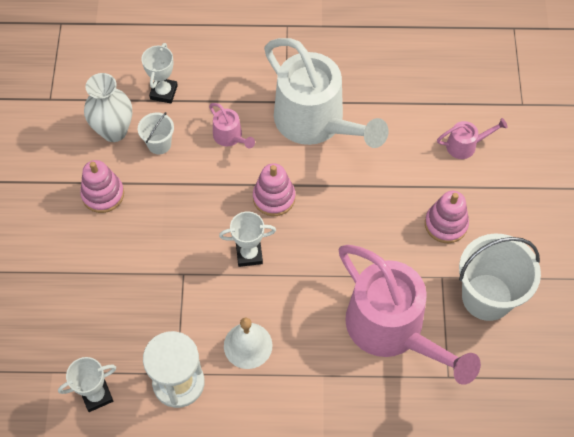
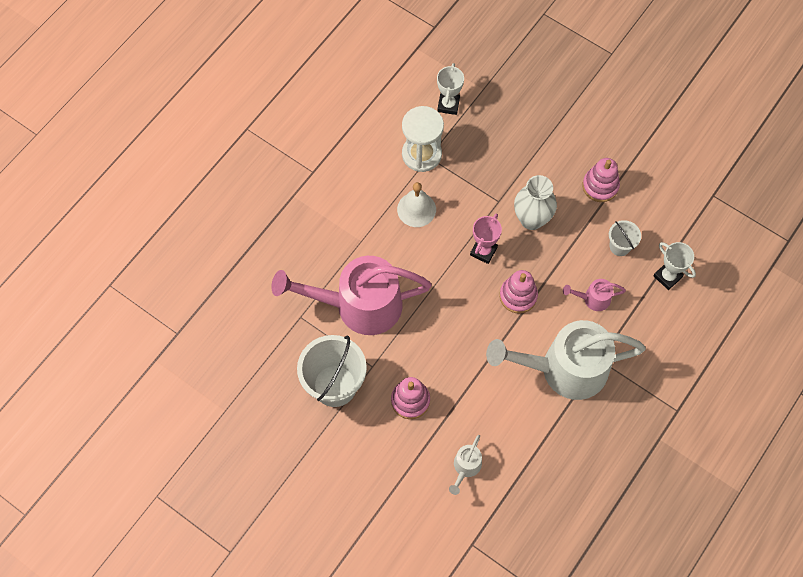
camera: 125 degrees right, 5 degrees up
(114, 131) = (653, 222): white vase -> white vase (531, 219)
(249, 254) = (483, 251): white trophy -> pink trophy
(466, 145) = (465, 468): pink watering can -> white watering can

